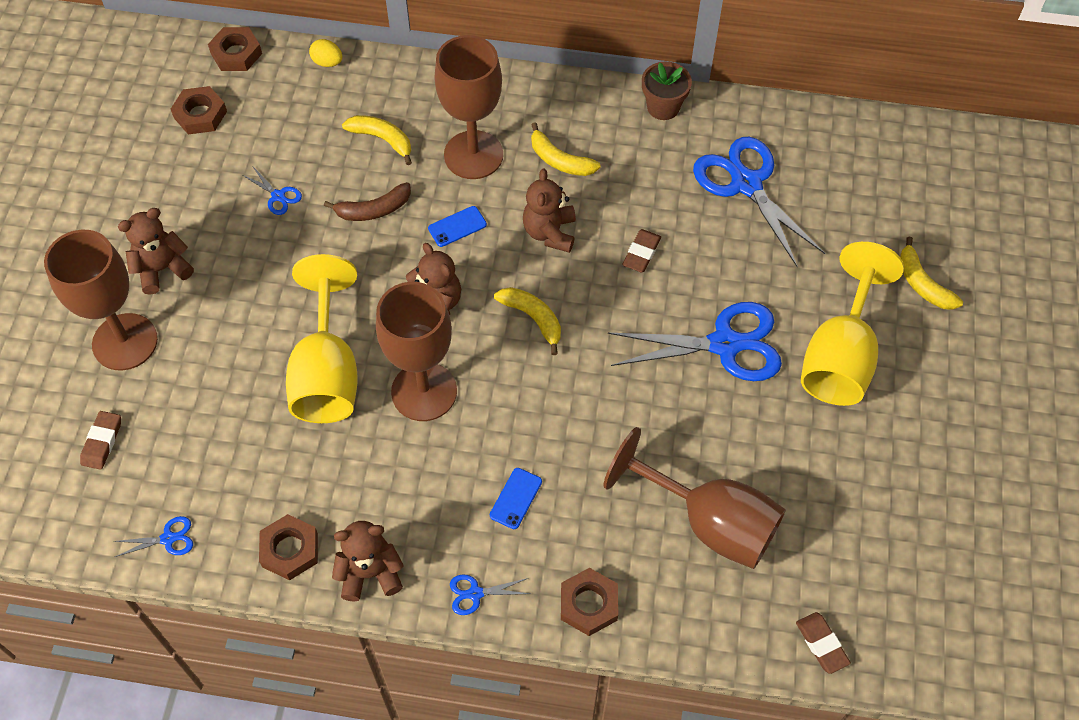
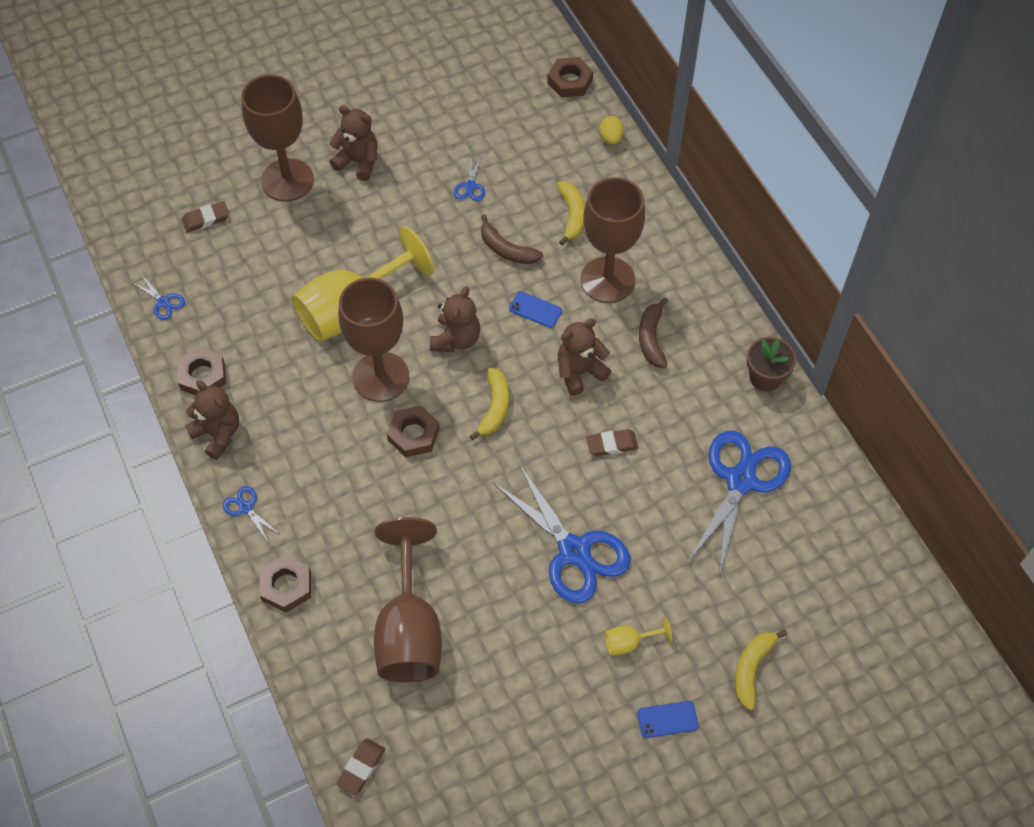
camera: 55 degrees right, 0 degrees up
(200, 114) = (500, 97): brown nut -> brown nut (413, 434)
(516, 498) = (337, 488): blue phone -> blue phone (667, 719)
(559, 160) = (651, 338): yellow banana -> brown banana
(840, 356) = (629, 642): yellow goblet -> yellow goblet, size x0.41

